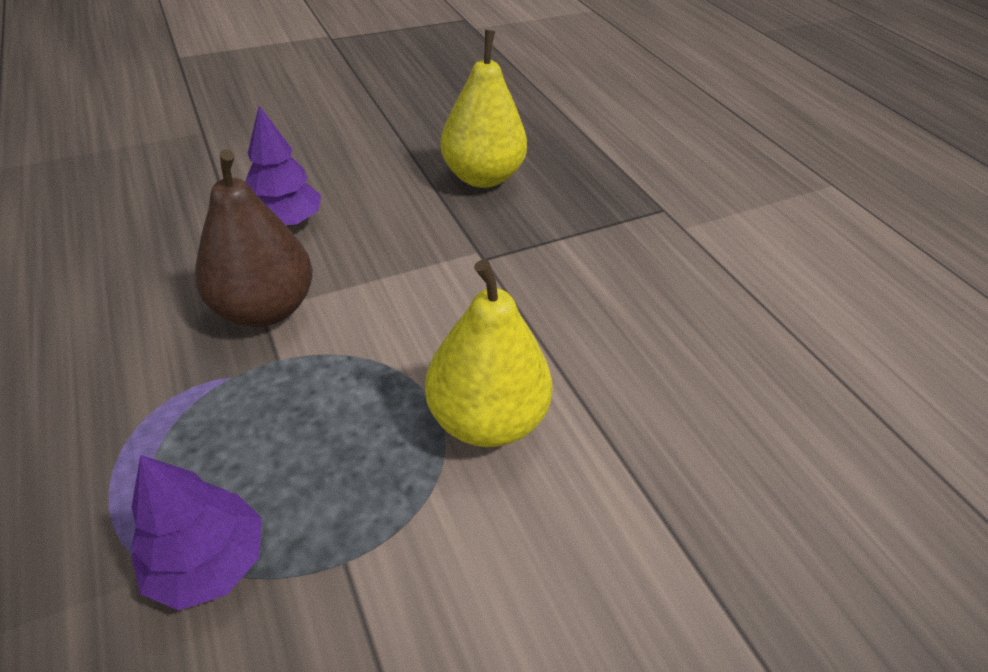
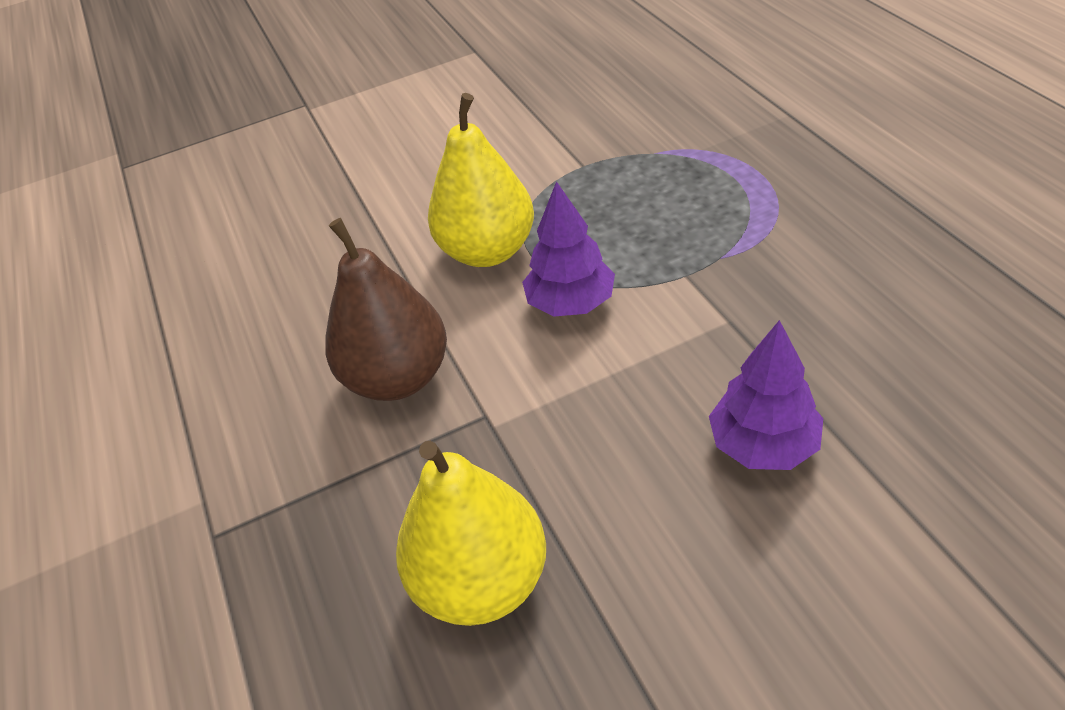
camera: 170 degrees left, 0 degrees up
(209, 562) = (671, 155): purple tree -> purple tree (571, 303)
(265, 308) = (725, 321): brown pear -> brown pear (398, 377)

